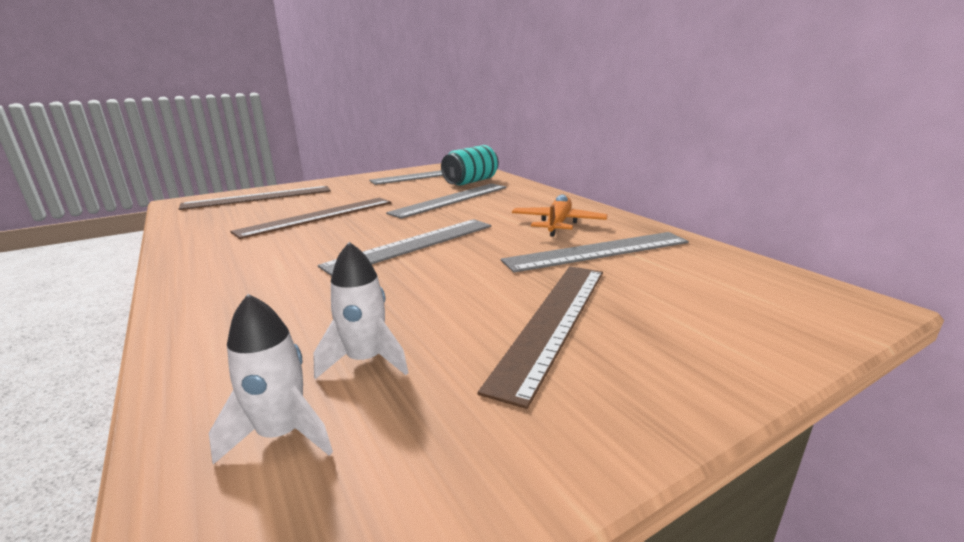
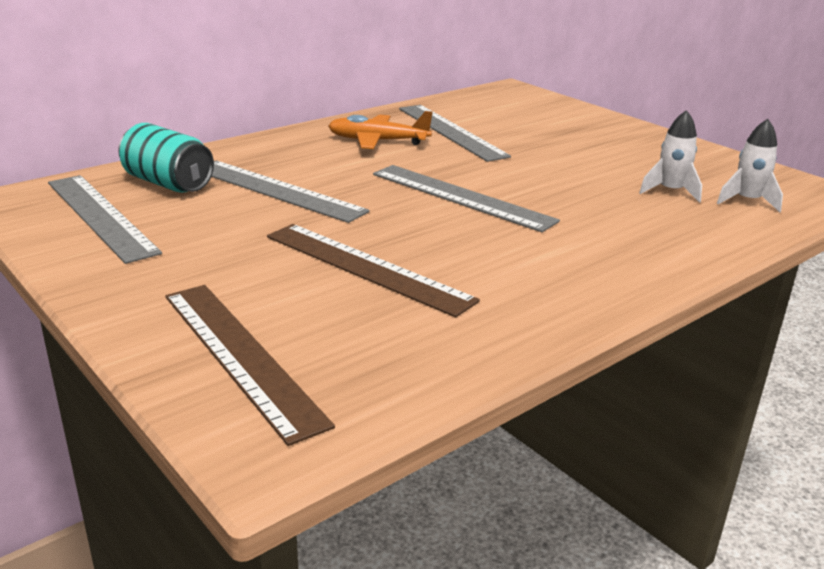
camera: 100 degrees left, 5 degrees up
(553, 321) = (582, 148): brown ruler -> none

